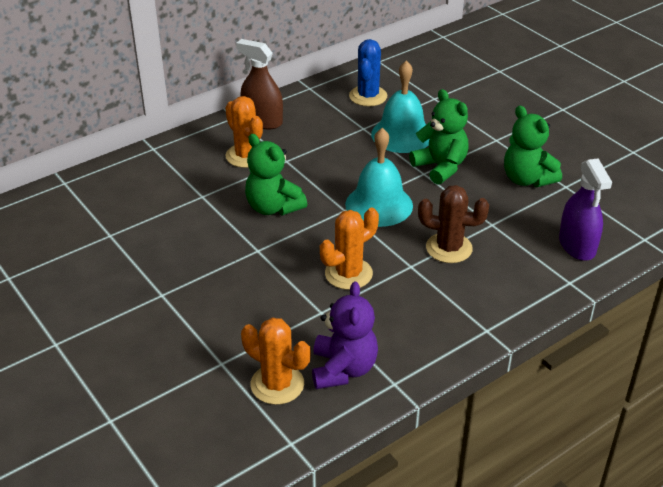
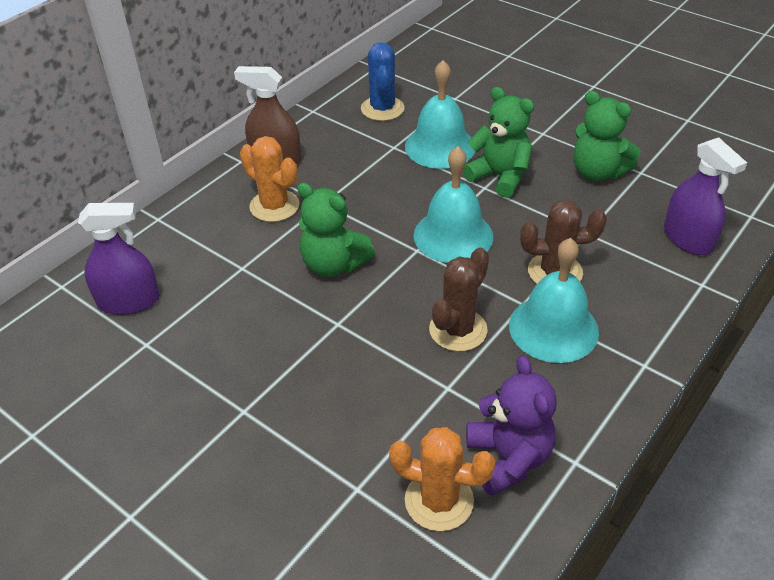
camera: 15 degrees left, 5 degrees up
(108, 203) = (129, 301): none -> purple spray bottle
(348, 274) = (458, 330): orange cactus -> brown cactus
(426, 288) = (553, 328): none -> turquoise bell

